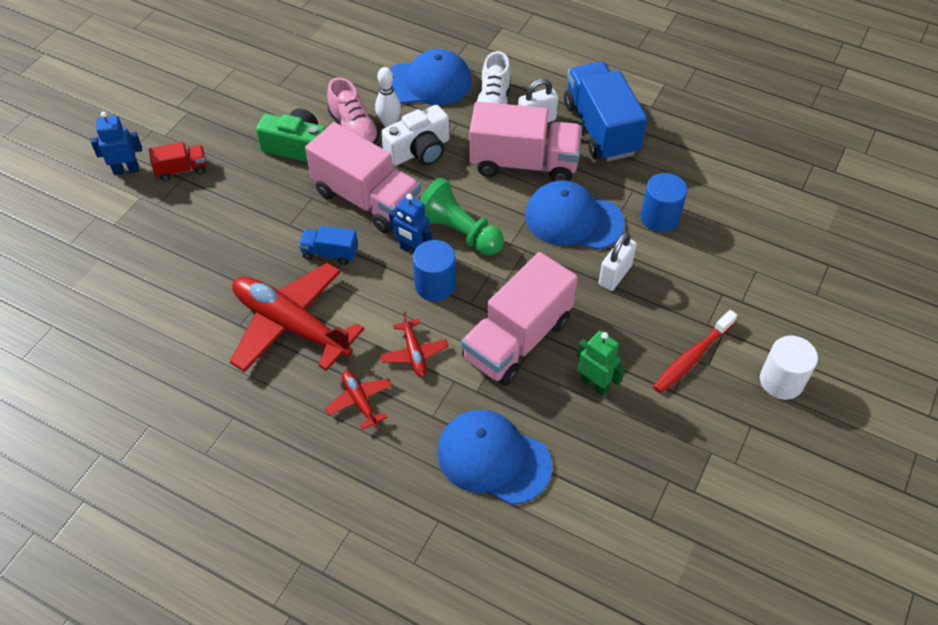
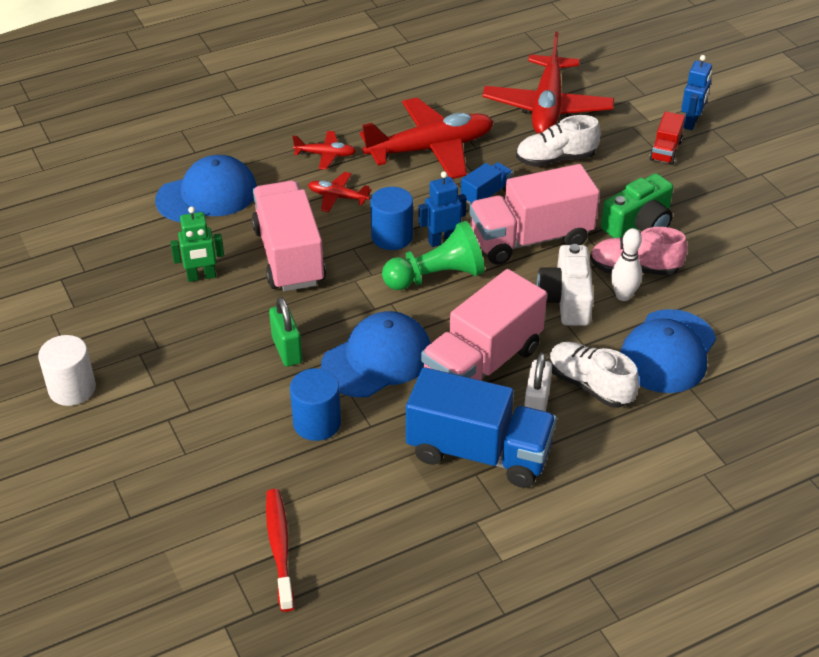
camera: 125 degrees right, 10 degrees down
(164, 274) = (547, 107): none -> red plane
(244, 232) = (555, 159): none -> white shoe
(615, 275) = (287, 350): white padlock -> green padlock
(692, 357) = (157, 347): red toothbrush -> red toothbrush (279, 547)

